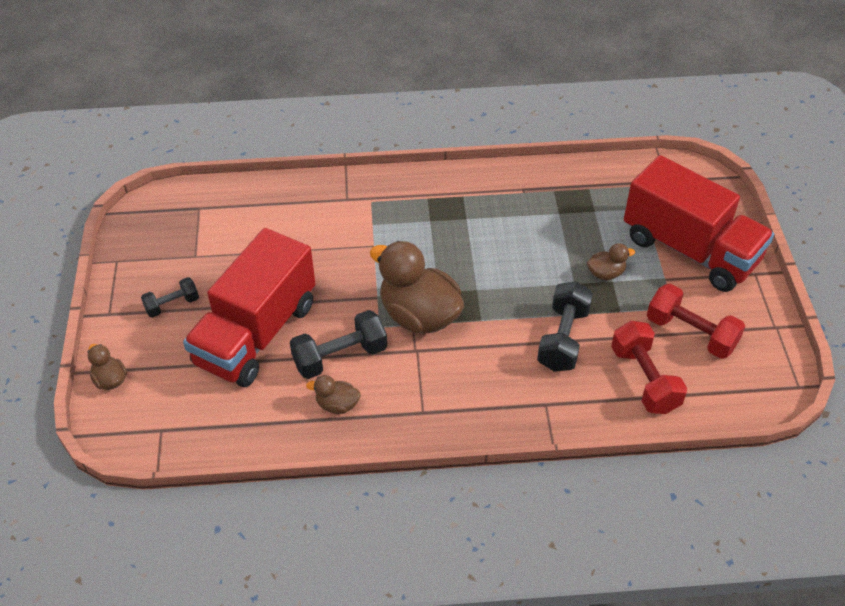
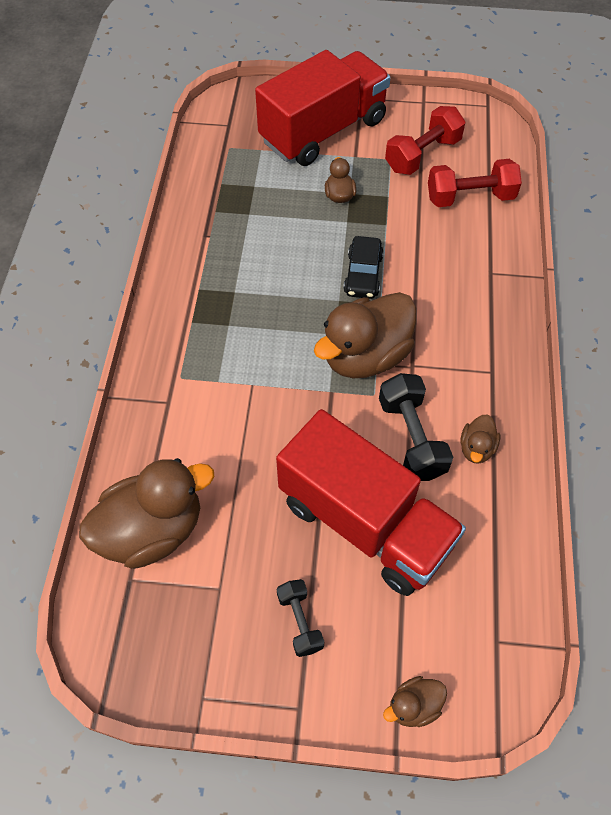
camera: 80 degrees left, 10 degrees up
(237, 212) = (152, 530): none -> brown duck
(512, 303) = (363, 274): none -> black car
(563, 339) = (415, 244): black dumbbell -> none

